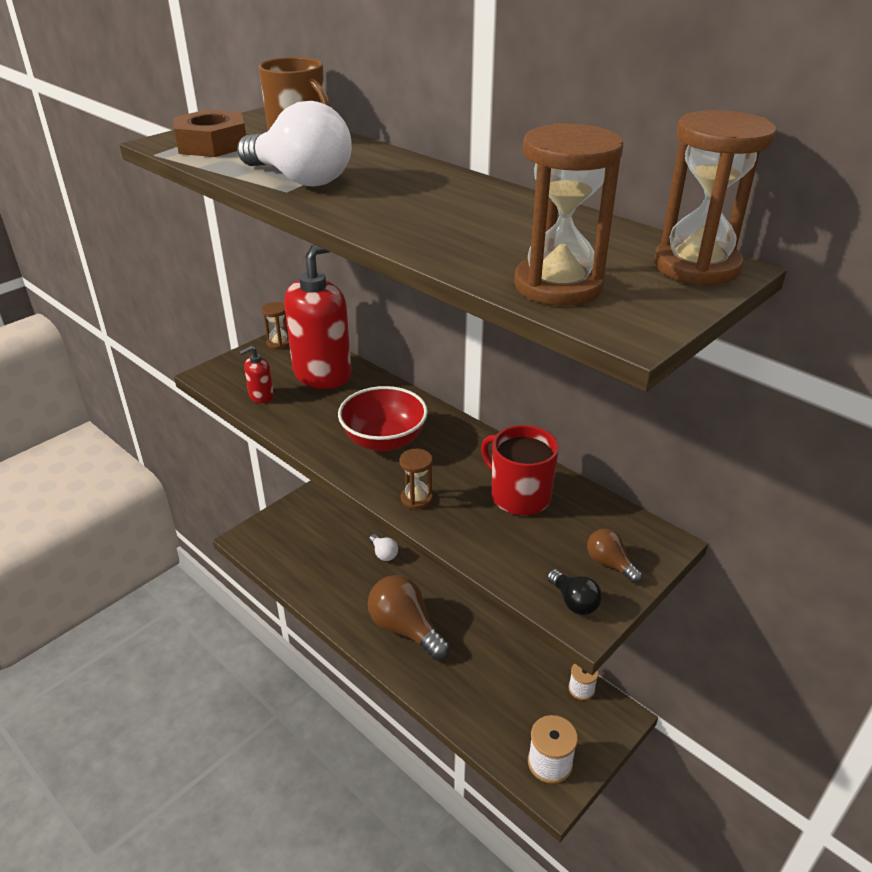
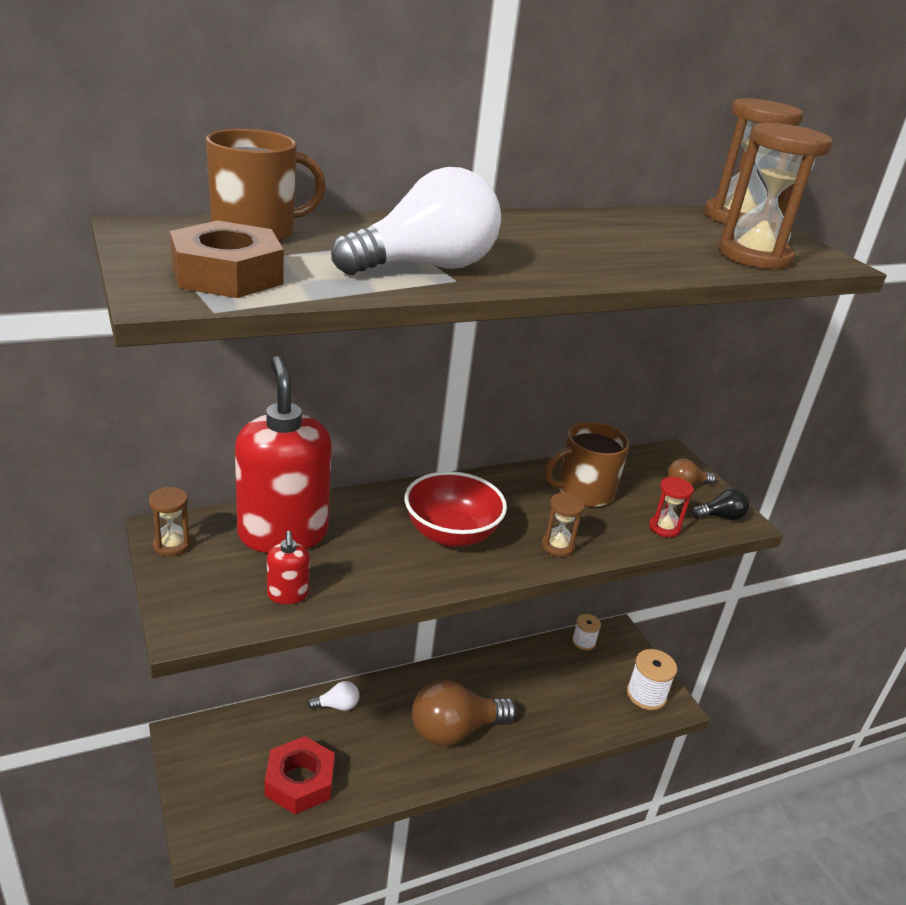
camera: 70 degrees left, 5 degrees down
(307, 562) = (300, 781): none -> red nut
(509, 561) = (664, 528): none -> red hourglass
(519, 496) = (584, 492): red mug -> brown mug

